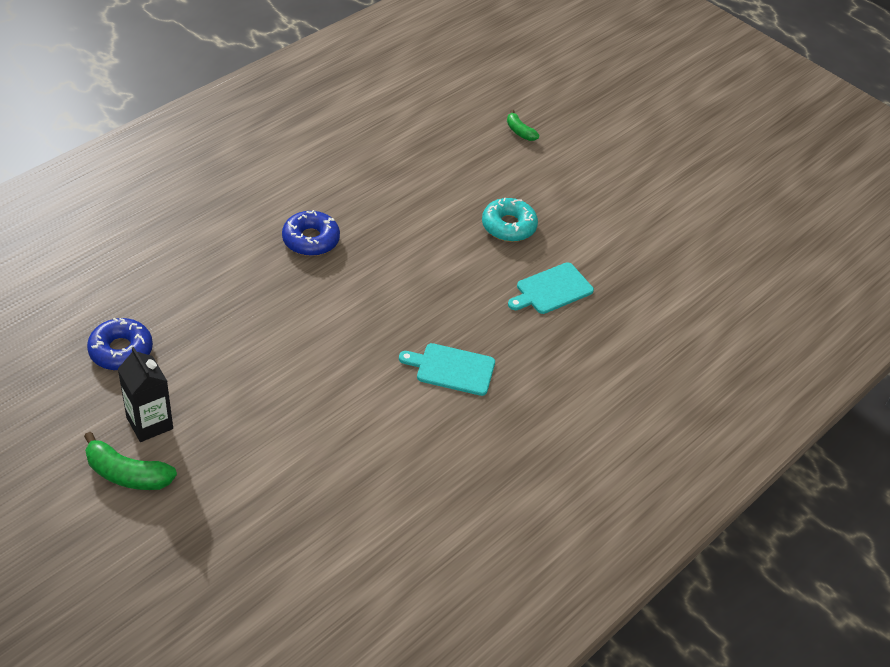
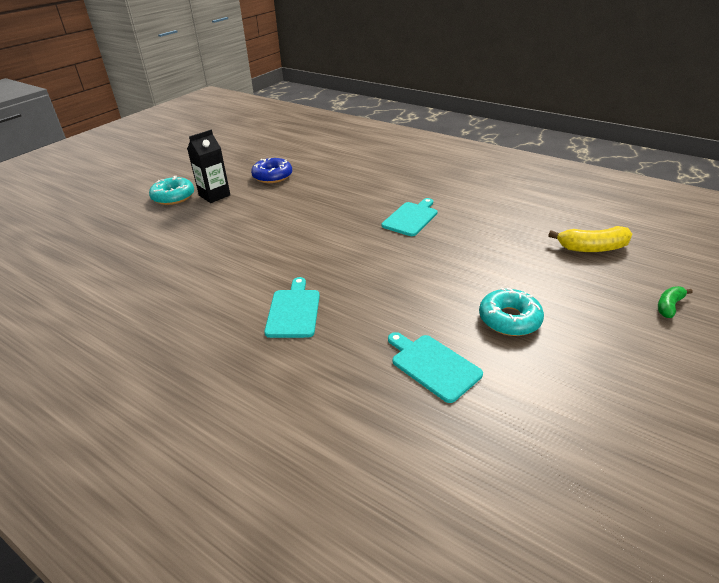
camera: 85 degrees right, 10 degrees down
(127, 474) = (173, 197): green banana -> turquoise donut
(311, 240) = (411, 218): blue donut -> turquoise cutting board
(424, 134) = (592, 248): none -> yellow banana

